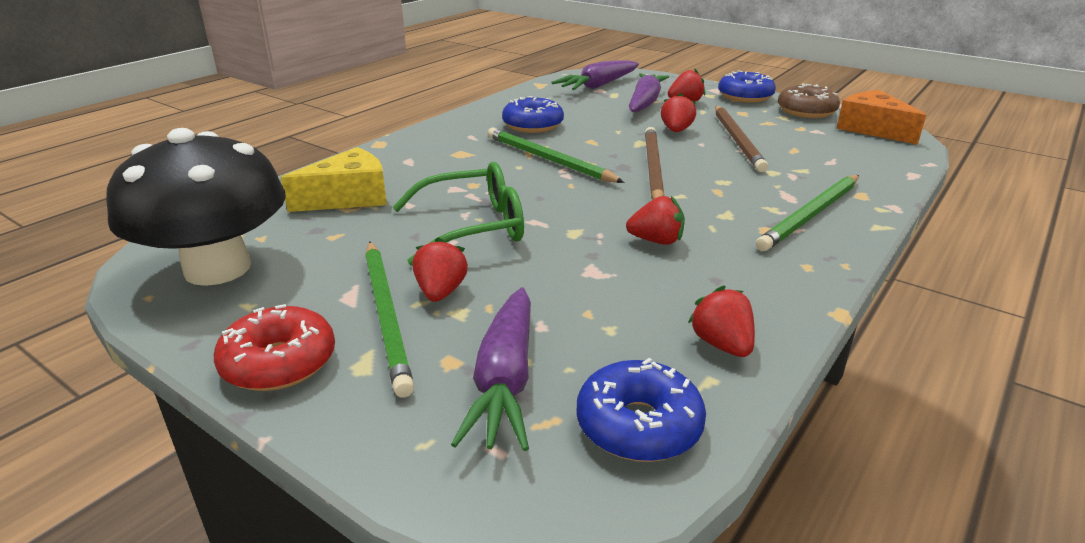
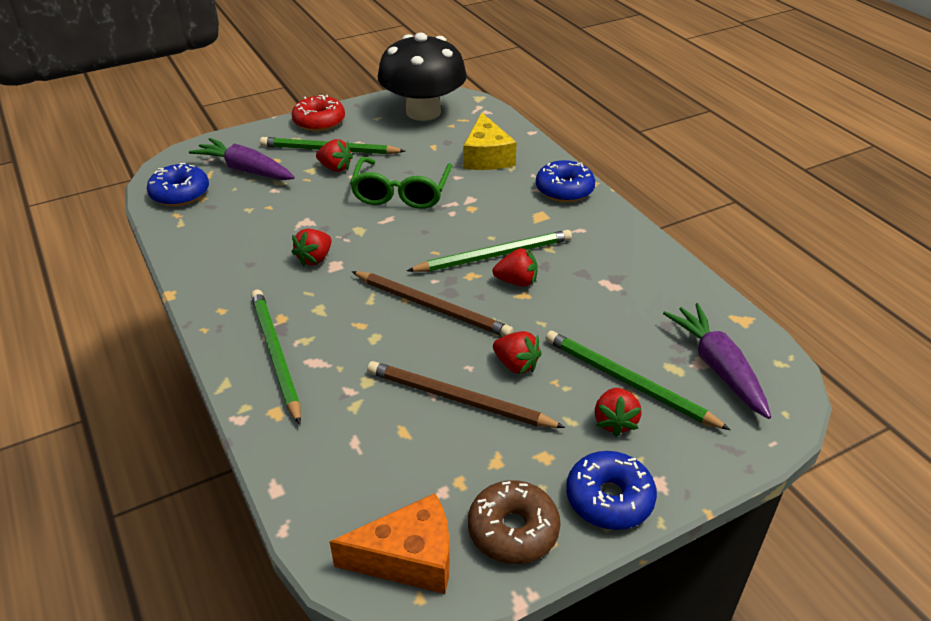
camera: 115 degrees right, 10 degrees up
(533, 125) = (590, 271): blue donut -> blue donut (564, 190)
(645, 102) = (628, 382): purple carrot -> green pencil
(722, 345) = (196, 238): red strawberry -> red strawberry (516, 281)

